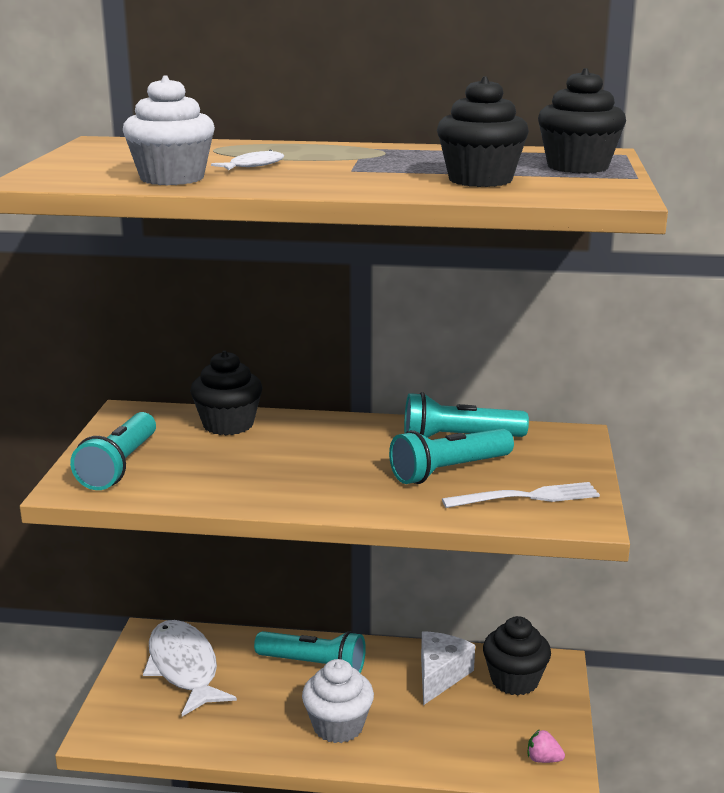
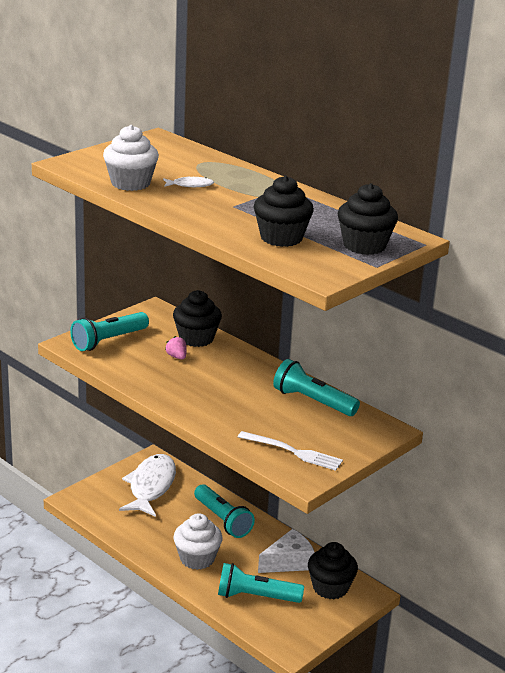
camera: 35 degrees right, 5 degrees up
(449, 471) = (275, 418): turquoise flashlight -> turquoise flashlight (256, 597)
(543, 759) = (289, 636): pink strawberry -> pink strawberry (177, 357)

